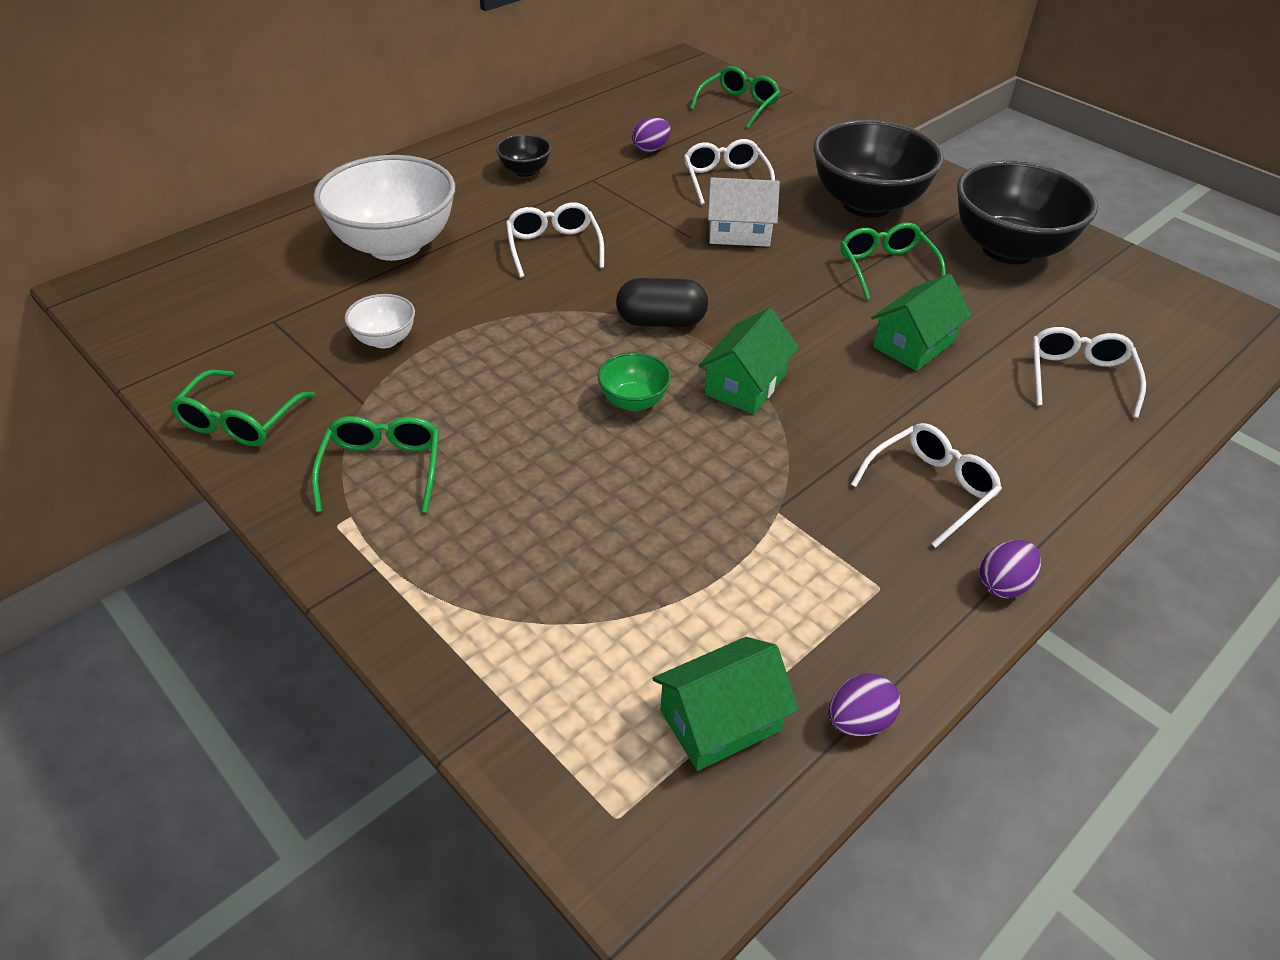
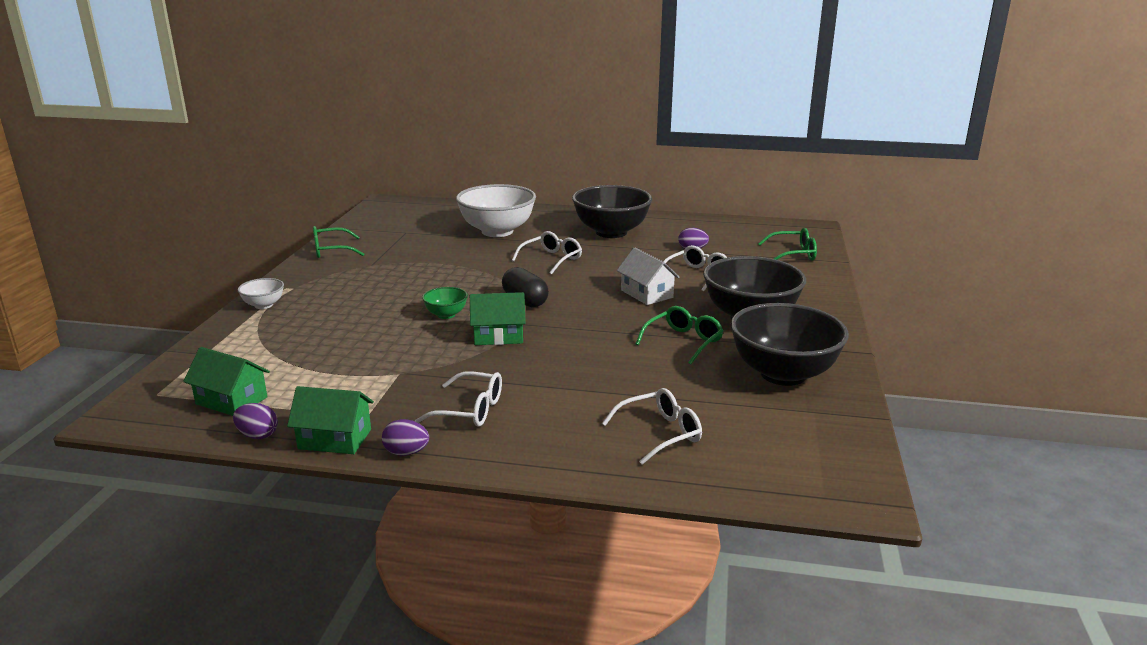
camera: 55 degrees right, 20 degrees down
(383, 469) = (330, 283): green glasses -> none
(385, 340) = (421, 254): white bowl -> white bowl (264, 305)
(525, 171) = (611, 232): black bowl -> black bowl, size x2.20
(913, 344) = (611, 370): green house -> green house (335, 439)

